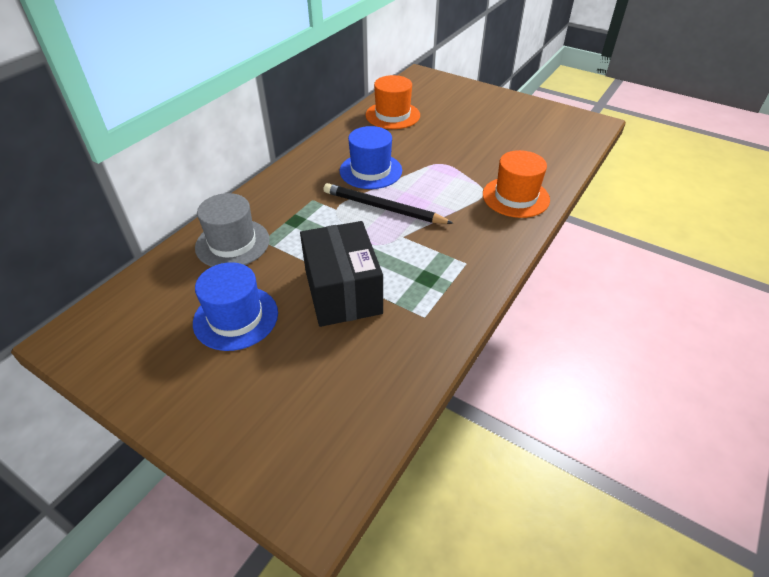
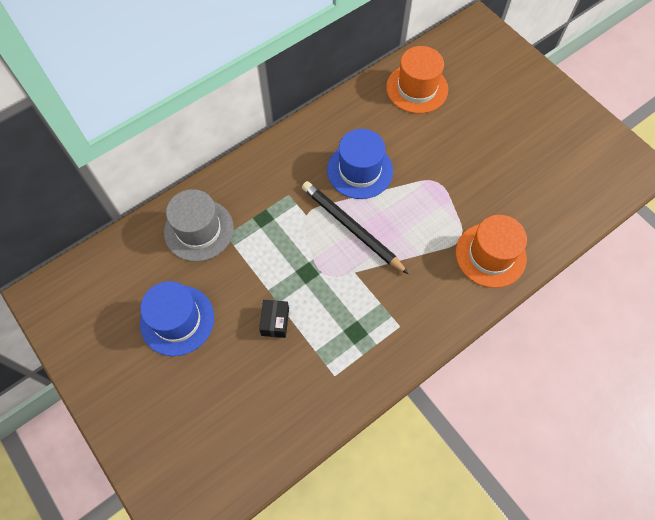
camera: 20 degrees right, 20 degrees up
(342, 291) = (275, 322): black box -> black box, size x0.42

